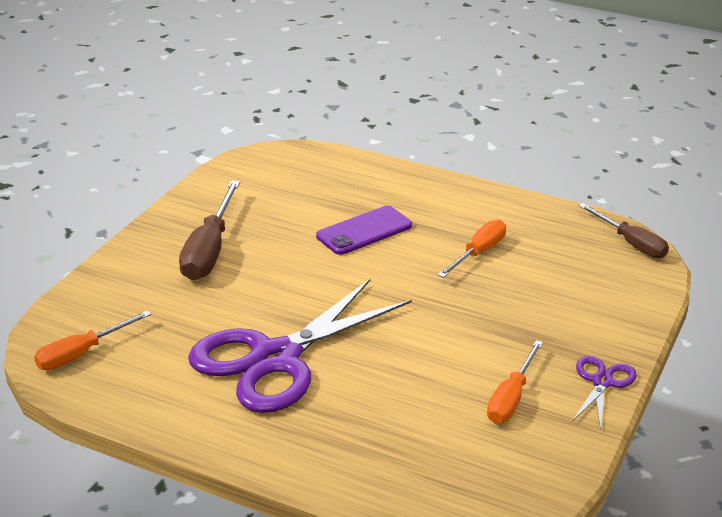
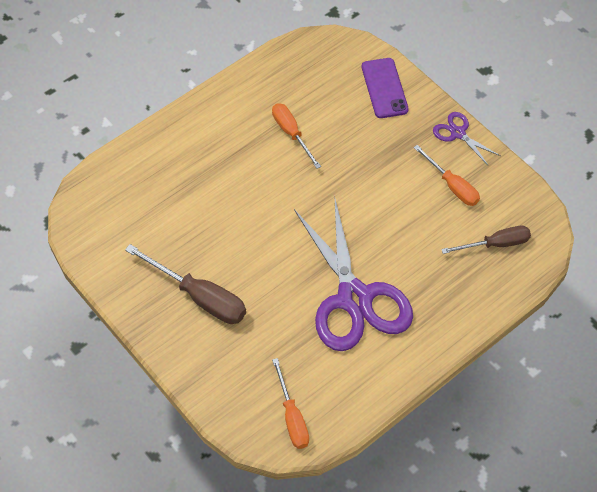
camera: 65 degrees left, 25 degrees up
(364, 231) = (227, 189): purple phone -> purple phone (384, 88)
(630, 243) = (324, 45): brown screwdriver -> brown screwdriver (495, 244)

